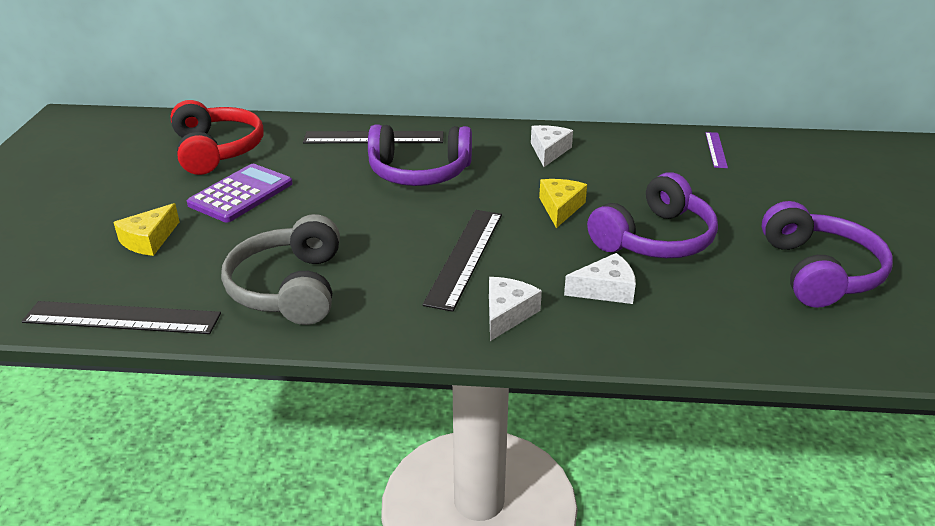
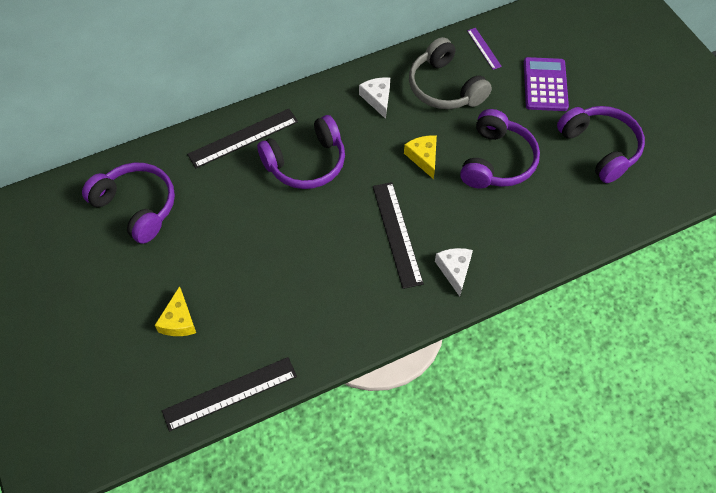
camera: 30 degrees left, 25 degrees up
(217, 150) = (137, 206): red headphones -> purple headphones
(241, 194) = (200, 245): purple calculator -> purple calculator (545, 85)
(289, 288) = (311, 315): grey headphones -> grey headphones (444, 87)
(605, 290) = (495, 222): white cheese -> none

